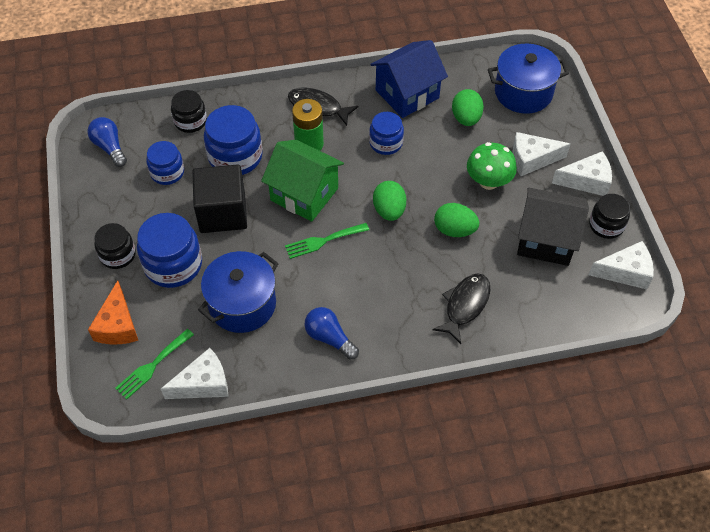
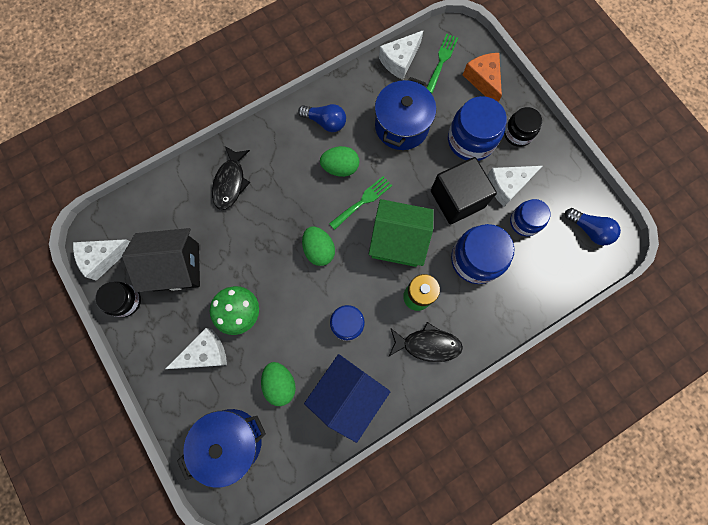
camera: 160 degrees right, 20 degrees up
(190, 121) = (536, 284): black jar -> none
(454, 230) = (257, 249): green egg -> green egg (340, 167)
(586, 181) = (149, 345): white cheese -> white cheese (507, 185)

